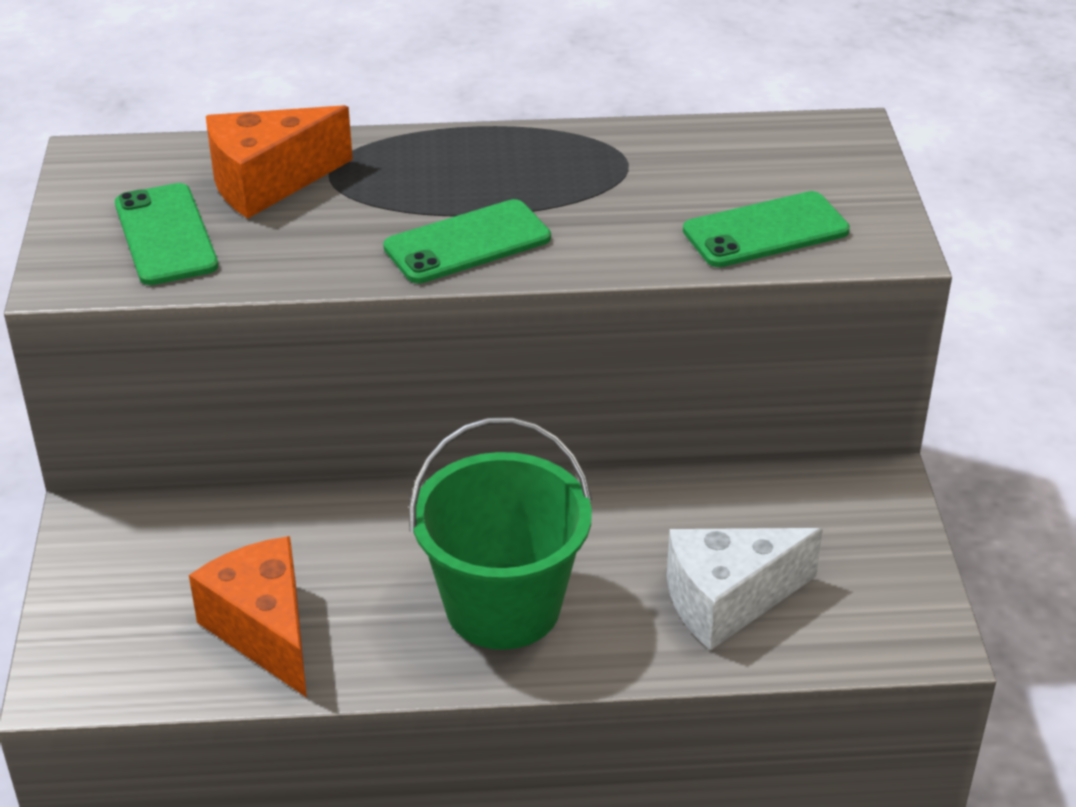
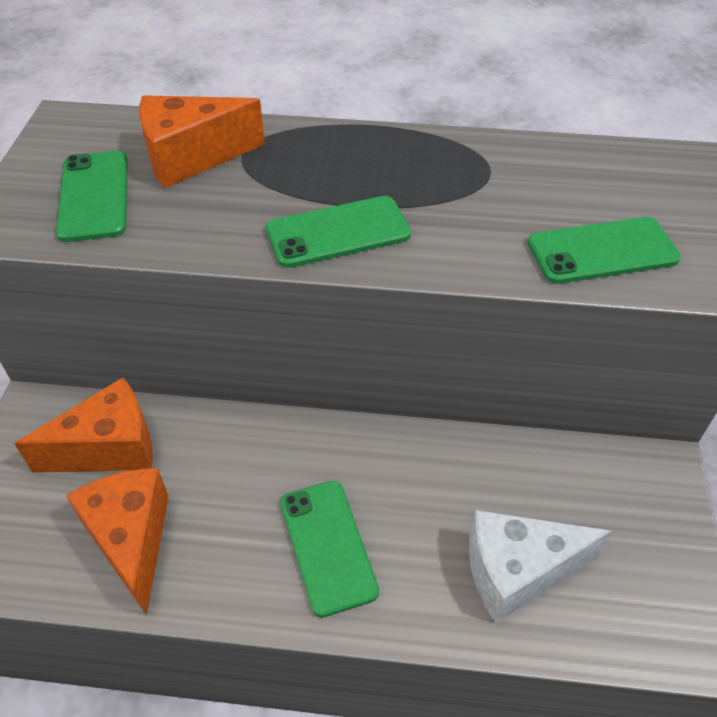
camera: 10 degrees right, 10 degrees up
(205, 545) = (109, 448): none -> orange cheese
(503, 606) = (328, 546): green bucket -> green phone

